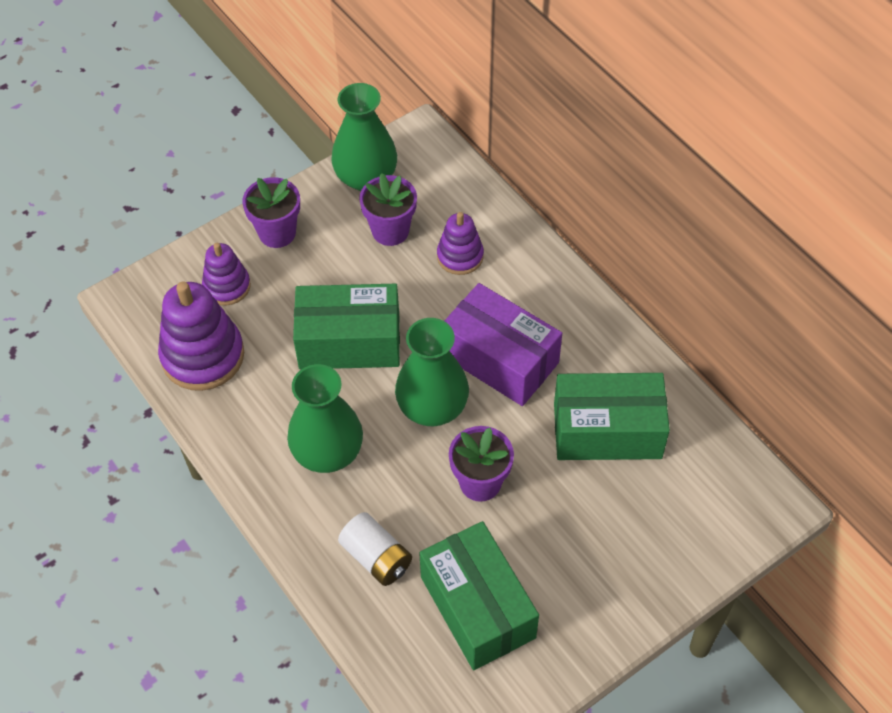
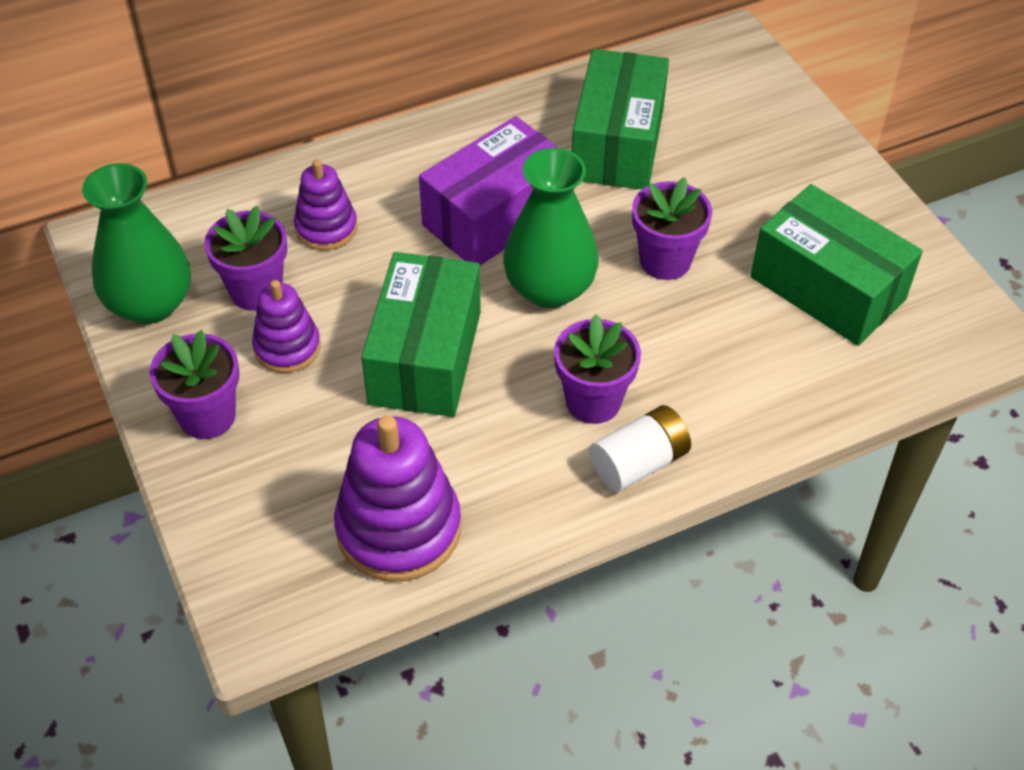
camera: 80 degrees left, 5 degrees down
(227, 286) = (282, 487): purple stacking toy -> purple stacking toy (287, 347)
(328, 452) = (593, 401): green vase -> purple flower pot
(376, 558) = (753, 371): white battery -> white battery (639, 463)
(477, 607) = (827, 288): green box -> green box turned 60 degrees clockwise

